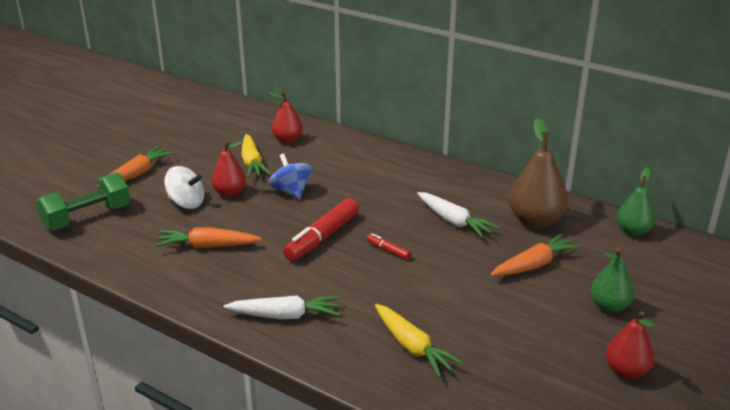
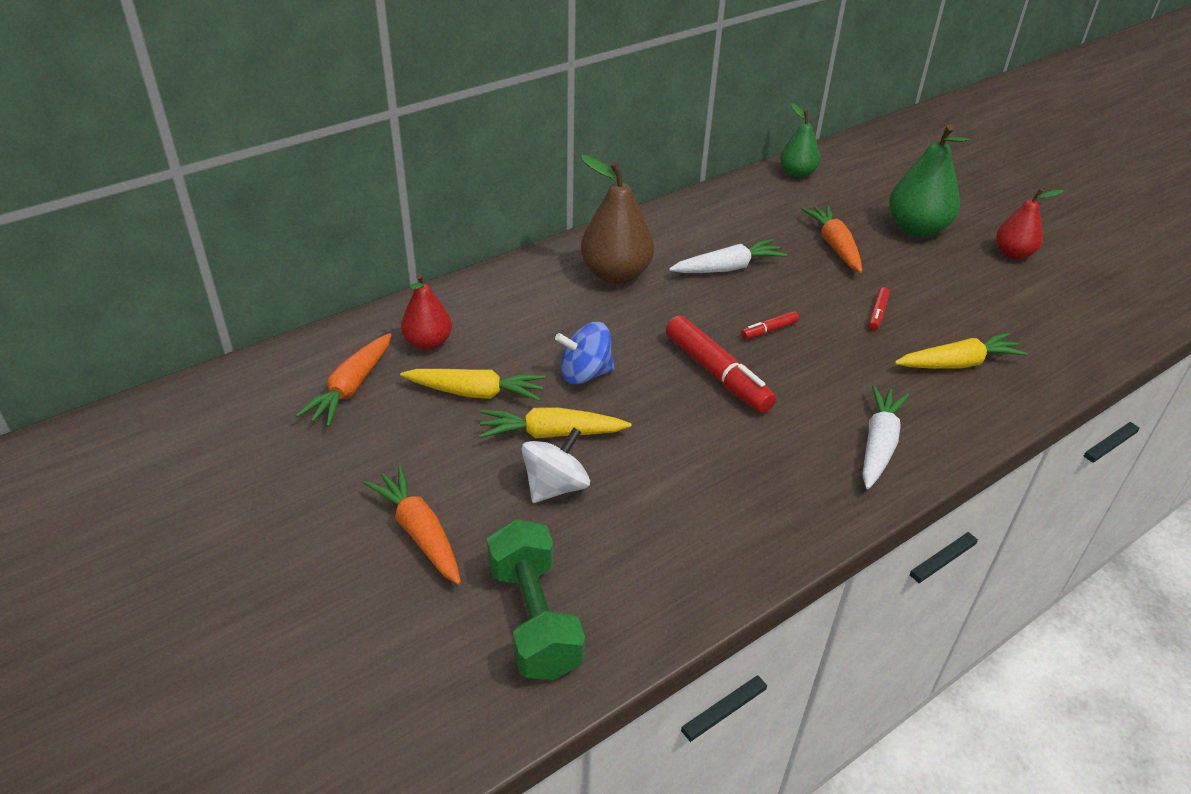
camera: 70 degrees left, 10 degrees up
(208, 246) = (691, 484): orange carrot -> orange carrot (351, 388)
(230, 192) = (551, 433): red pear -> yellow carrot
(451, 298) = (877, 313): none -> red marker
(535, 221) = (752, 218): brown pear -> brown pear (615, 274)
(609, 306) = (917, 229): green pear -> green pear, size x1.59

